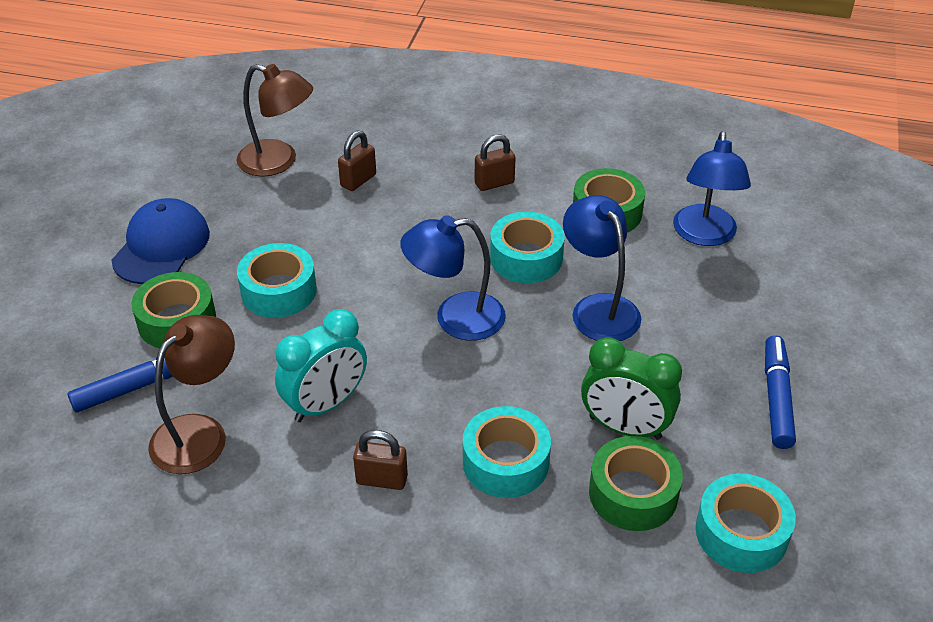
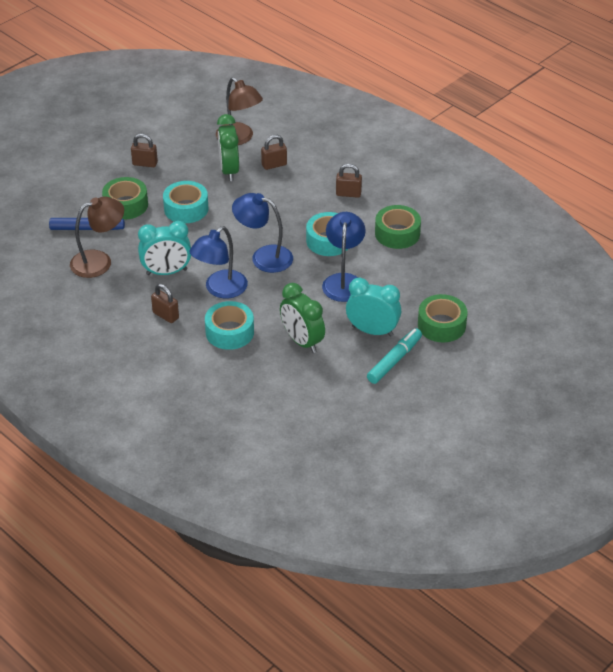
camera: 30 degrees right, 0 degrees up
(161, 246) = (145, 163): blue cap -> brown padlock
(300, 211) = (229, 170): none -> green clock
(633, 493) = (278, 370): green tape -> green tape (441, 325)
(704, 235) = (441, 267): blue lamp -> blue lamp (220, 289)
(705, 366) = (372, 331): none -> turquoise clock
(741, 533) = (314, 408): turquoise tape -> none
(776, 398) = (394, 360): blue marker -> turquoise marker

